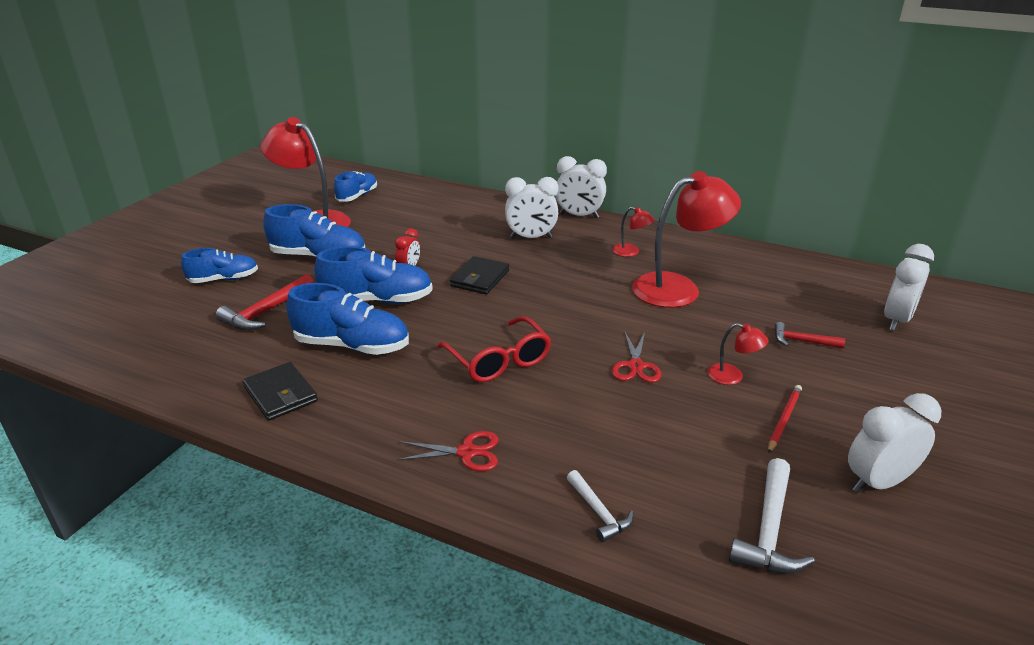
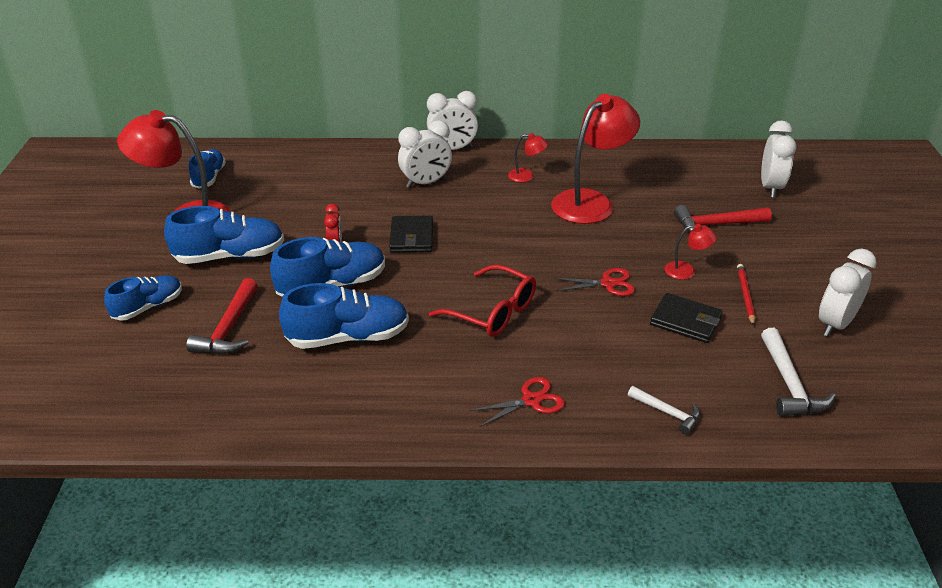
camera: 25 degrees left, 5 degrees up
(280, 394) = (322, 404): black wallet -> black wallet (685, 321)
(635, 366) = (608, 283): red scissors -> red scissors turned 75 degrees counterclockwise
(802, 341) = (716, 225): red hammer -> red hammer, size x1.61

